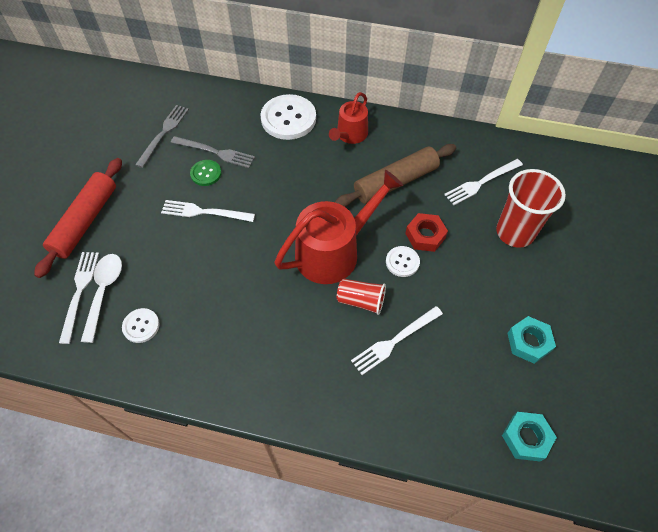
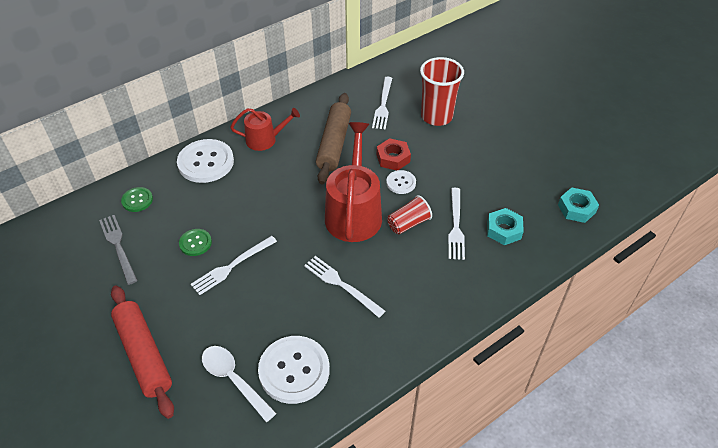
camera: 50 degrees left, 10 degrees down
(79, 292) = (214, 398): white fork -> white fork (341, 285)
(141, 326) = (294, 370): white button -> white button, size x1.92
(214, 110) = (137, 200): none -> green button
(215, 152) = (181, 225): grey fork -> none
(350, 135) = (265, 139): red watering can -> red watering can turned 75 degrees counterclockwise
(528, 342) = (517, 164): turquoise nut -> turquoise nut (504, 230)

